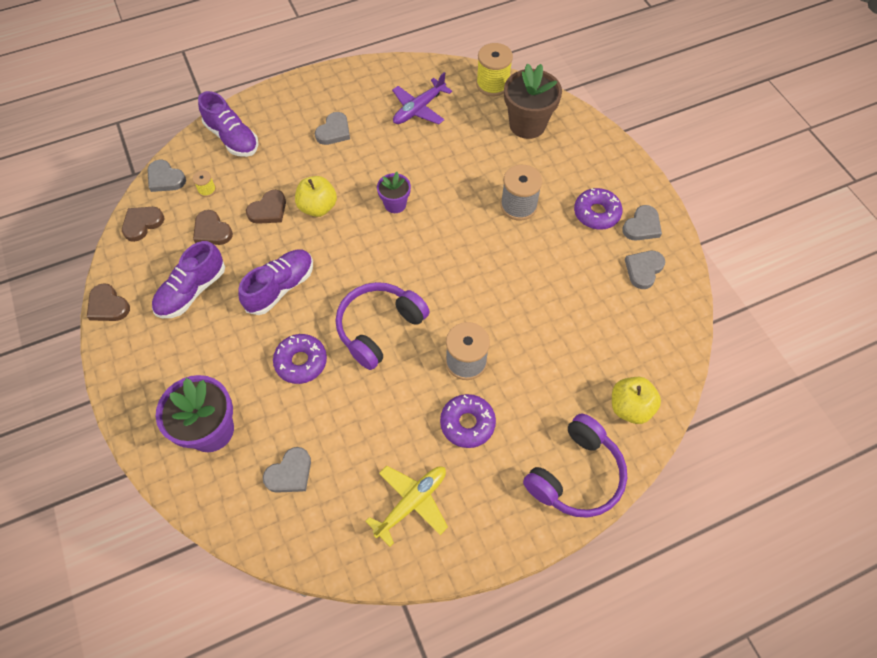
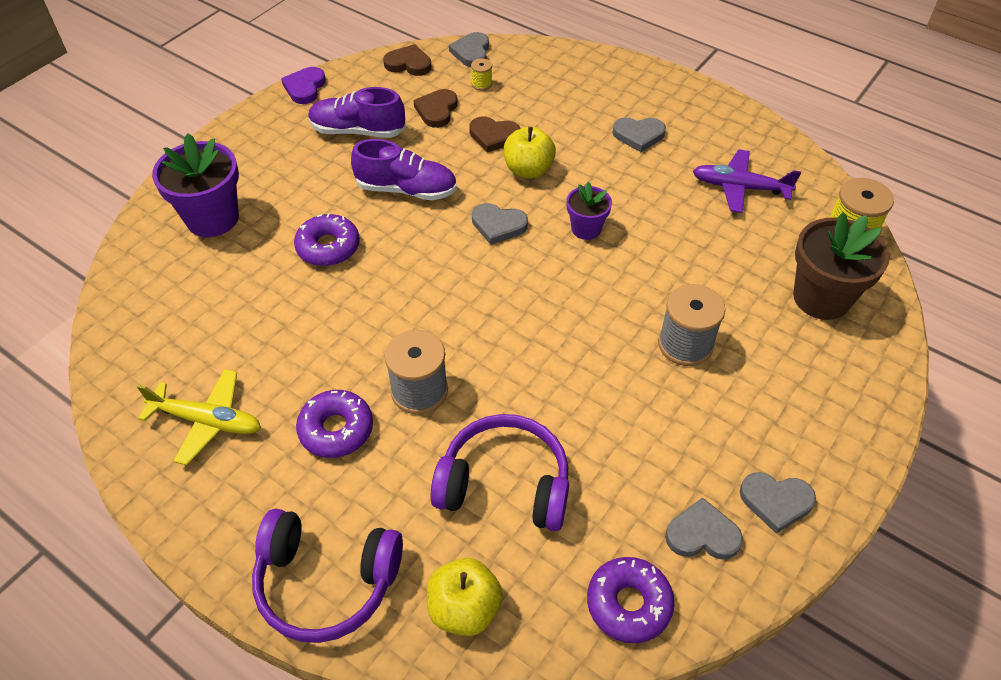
camera: 60 degrees right, 10 degrees down
(108, 306) = (305, 88): brown heart -> purple heart
(232, 138) = (559, 70): purple shoe -> none
(290, 473) = (194, 300): grey heart -> grey heart (498, 225)
(379, 328) = (411, 291): purple headphones -> purple headphones (504, 484)
(596, 213) = (749, 436): purple donut -> purple donut (628, 604)

